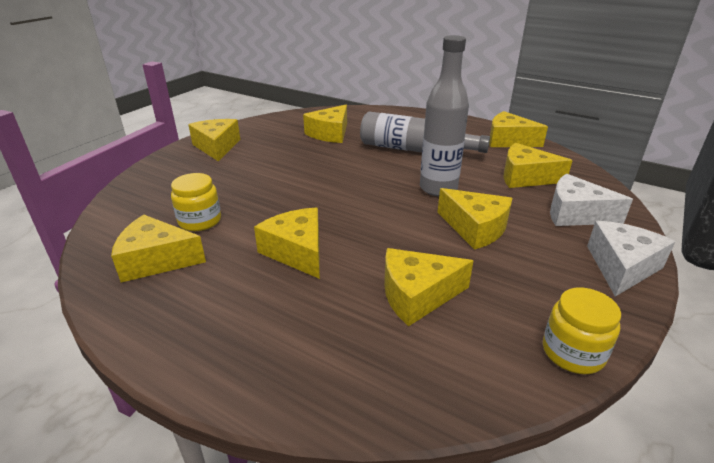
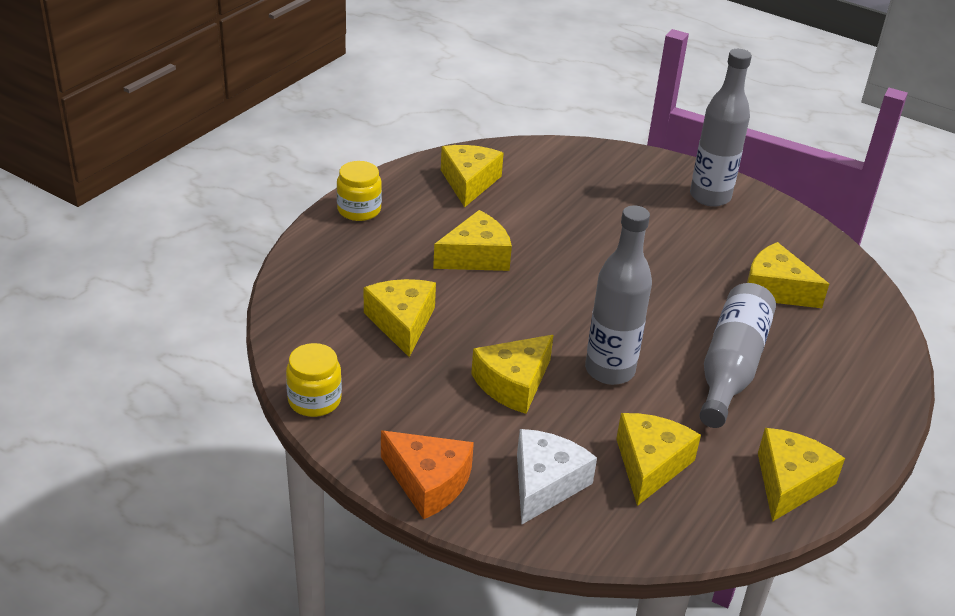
camera: 90 degrees right, 5 degrees up
(200, 221) = (533, 199): yellow jar -> yellow jar (359, 210)
(217, 147) = (710, 197): yellow cheese -> grey bottle
(621, 267) = (428, 482): white cheese -> orange cheese

